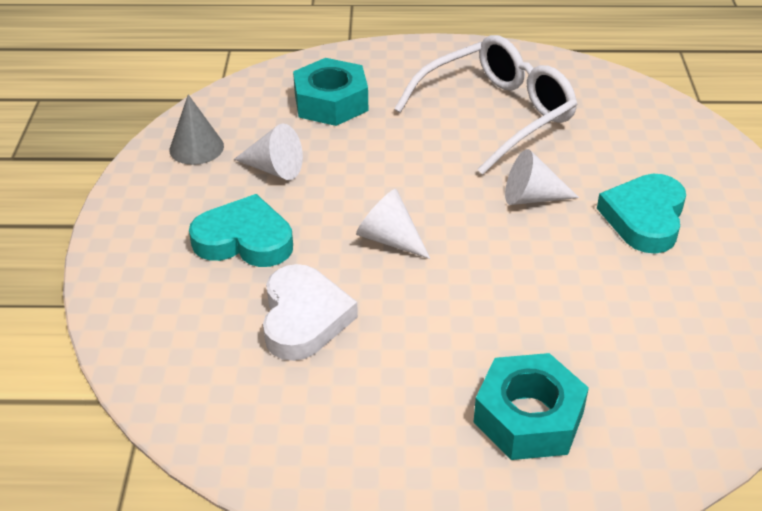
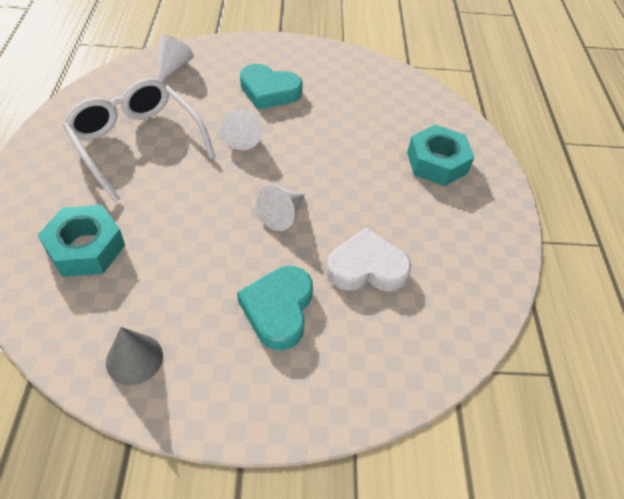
camera: 95 degrees left, 10 degrees up
(274, 169) = (182, 291): white cone -> white cone (173, 67)

